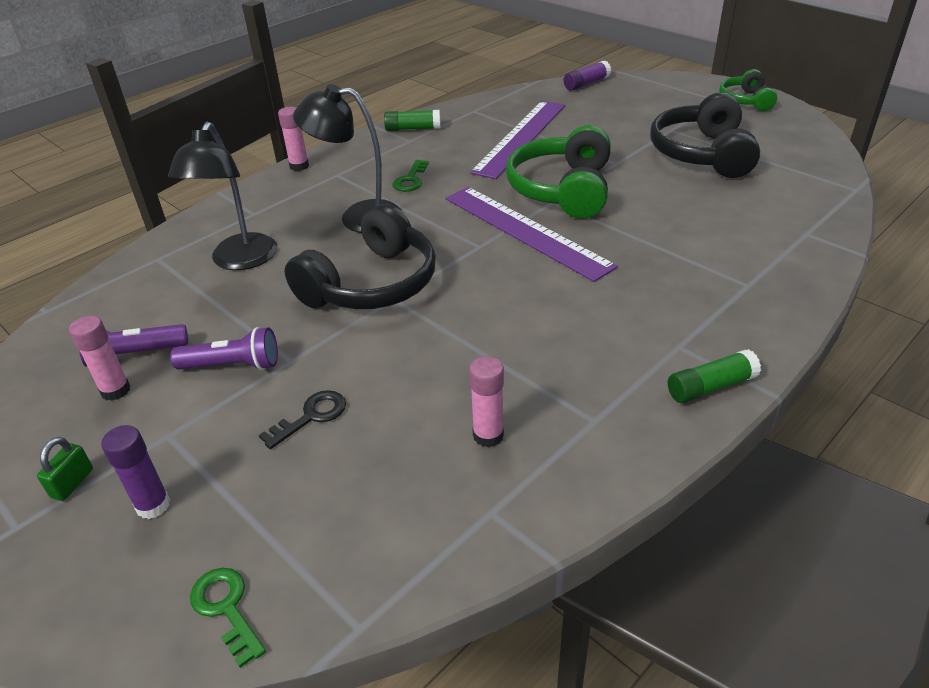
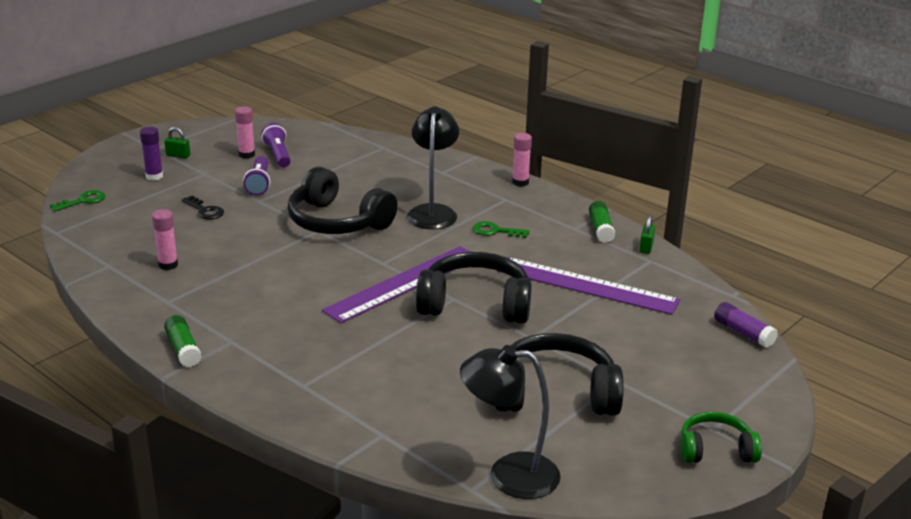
camera: 85 degrees right, 10 degrees down
(240, 261) = (375, 174): black lamp -> black lamp (509, 475)
(450, 111) = (646, 247): none -> green padlock
(563, 190) = (475, 304): green headphones -> black headphones

